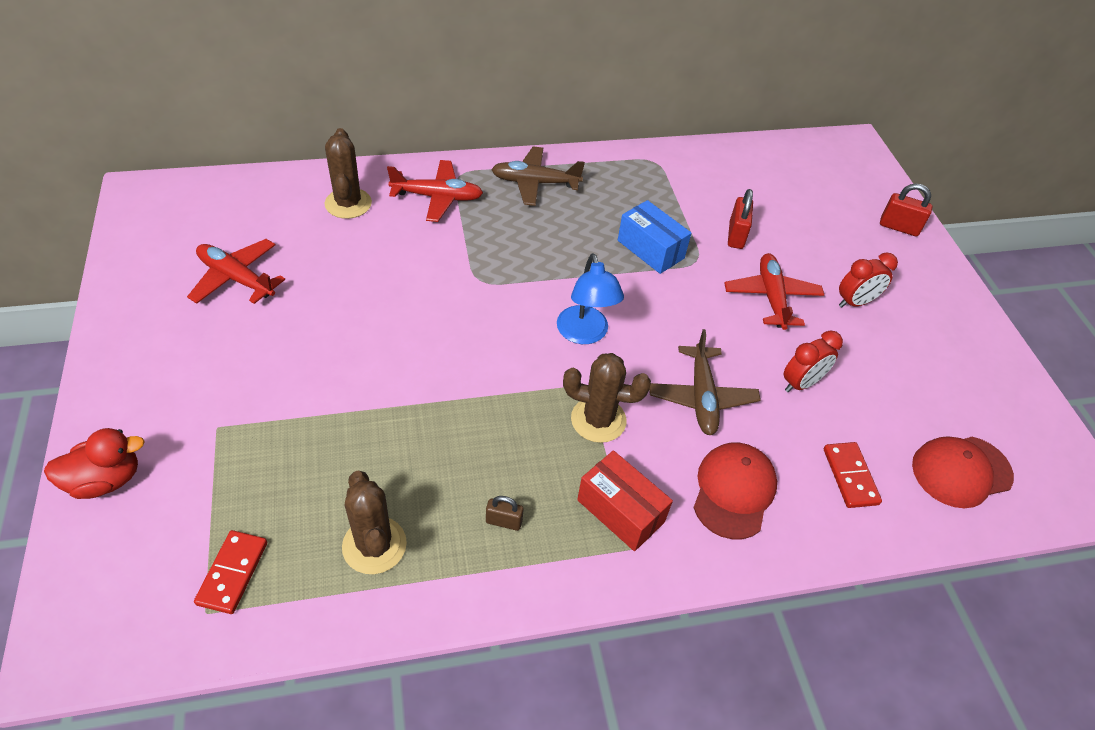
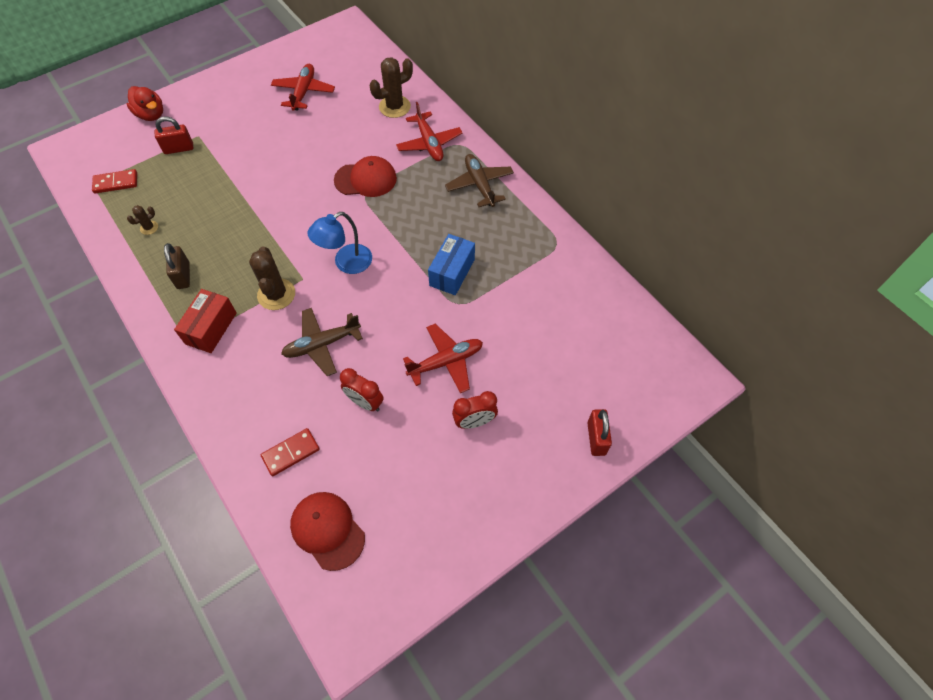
camera: 70 degrees right, 10 degrees up
(374, 545) = (149, 228): brown cactus -> brown cactus, size x0.50
(504, 521) = (183, 276): brown padlock -> brown padlock, size x1.54
(733, 491) = (249, 384): red cap -> red cap (366, 179)
(736, 235) = (503, 321): red padlock -> red padlock (179, 149)
(855, 302) = (474, 422): red clock -> red clock turned 60 degrees counterclockwise

